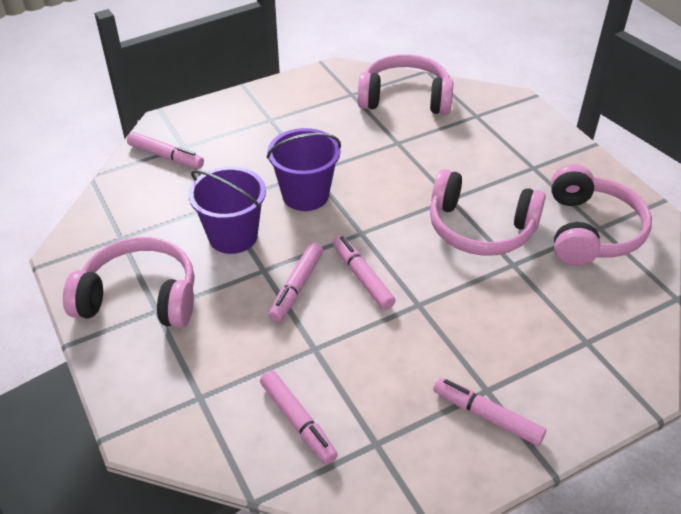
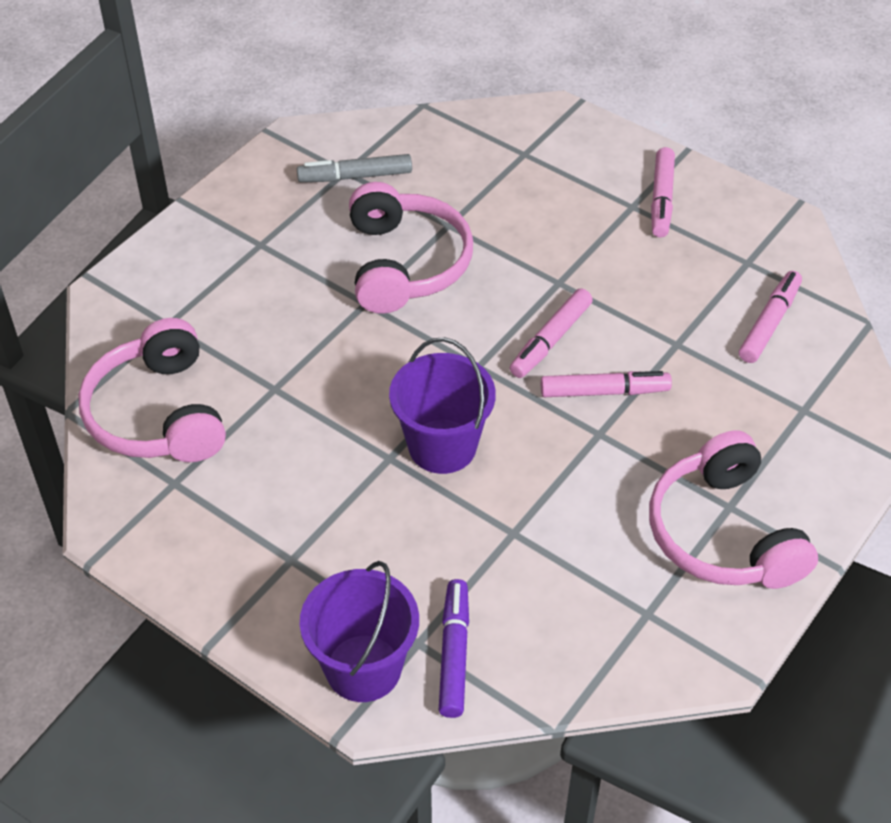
camera: 115 degrees left, 5 degrees up
(166, 156) = (454, 653): pink marker -> purple marker
(233, 236) = (564, 489): purple bucket -> purple bucket (363, 668)
(590, 231) = (355, 176): pink headphones -> grey marker

